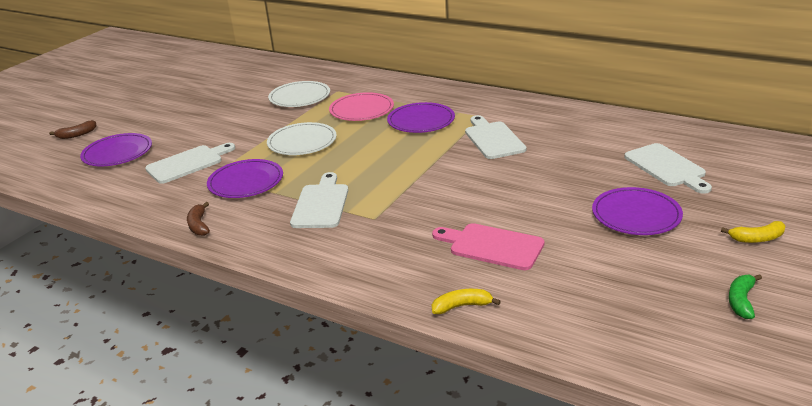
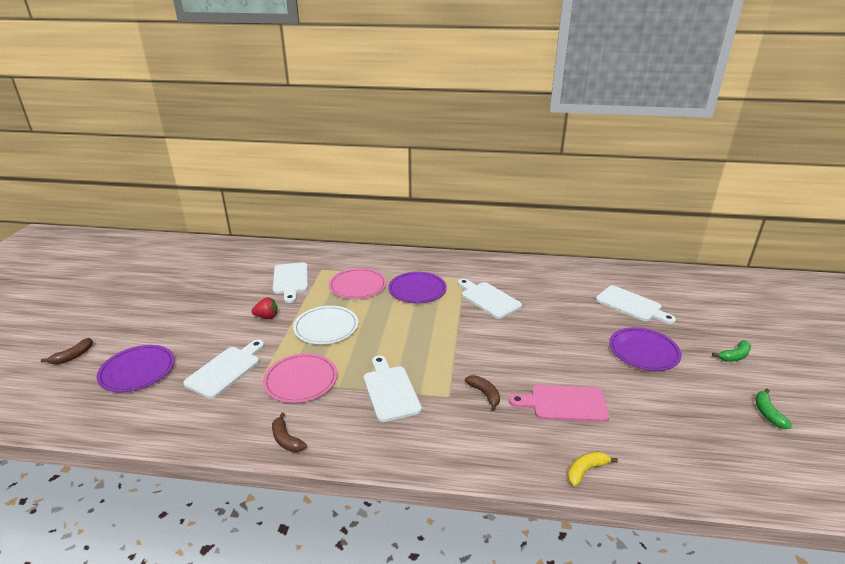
camera: 25 degrees left, 0 degrees up
(246, 182) = (301, 380): purple plate -> pink plate
(254, 126) = (267, 317): none -> red strawberry
(300, 97) = (290, 280): white plate -> white cutting board
(413, 223) = (484, 394): none -> brown banana
(757, 238) = (734, 356): yellow banana -> green banana

